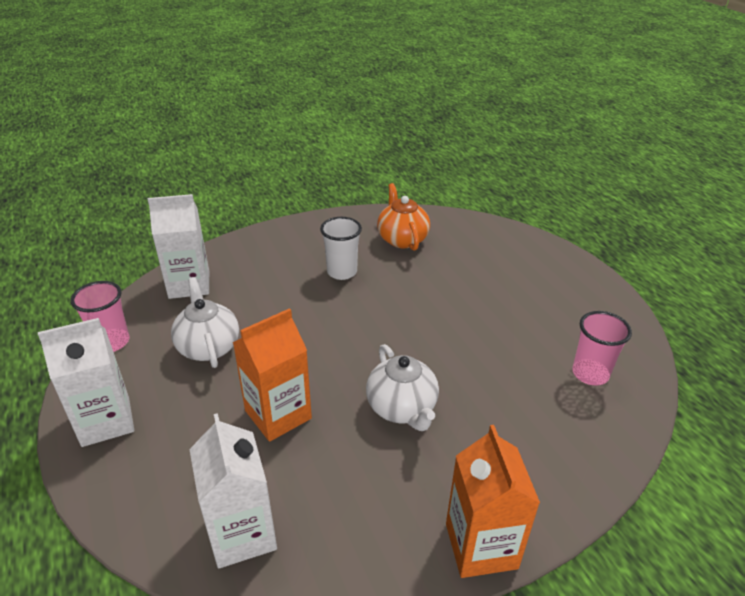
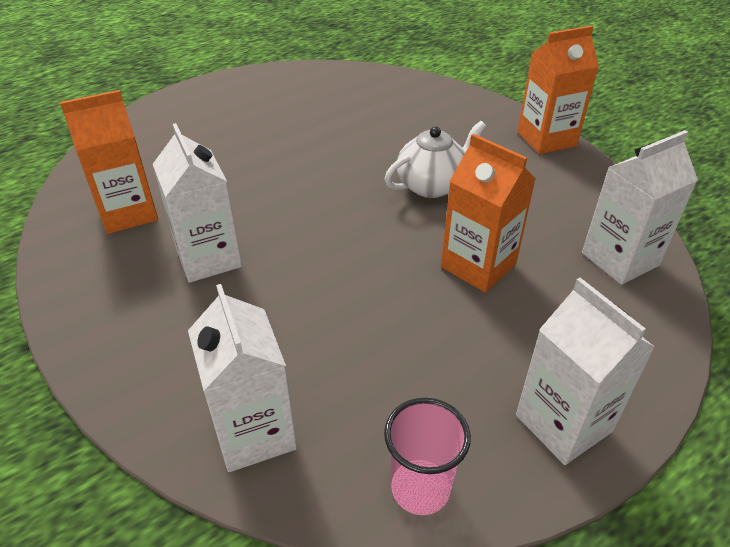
camera: 100 degrees left, 5 degrees up
(208, 346) = (393, 359): white teapot -> none
(342, 272) = (209, 258): white cup -> white carton
(402, 239) = (128, 213): orange teapot -> orange carton
(590, 374) = (351, 92): pink cup -> none

